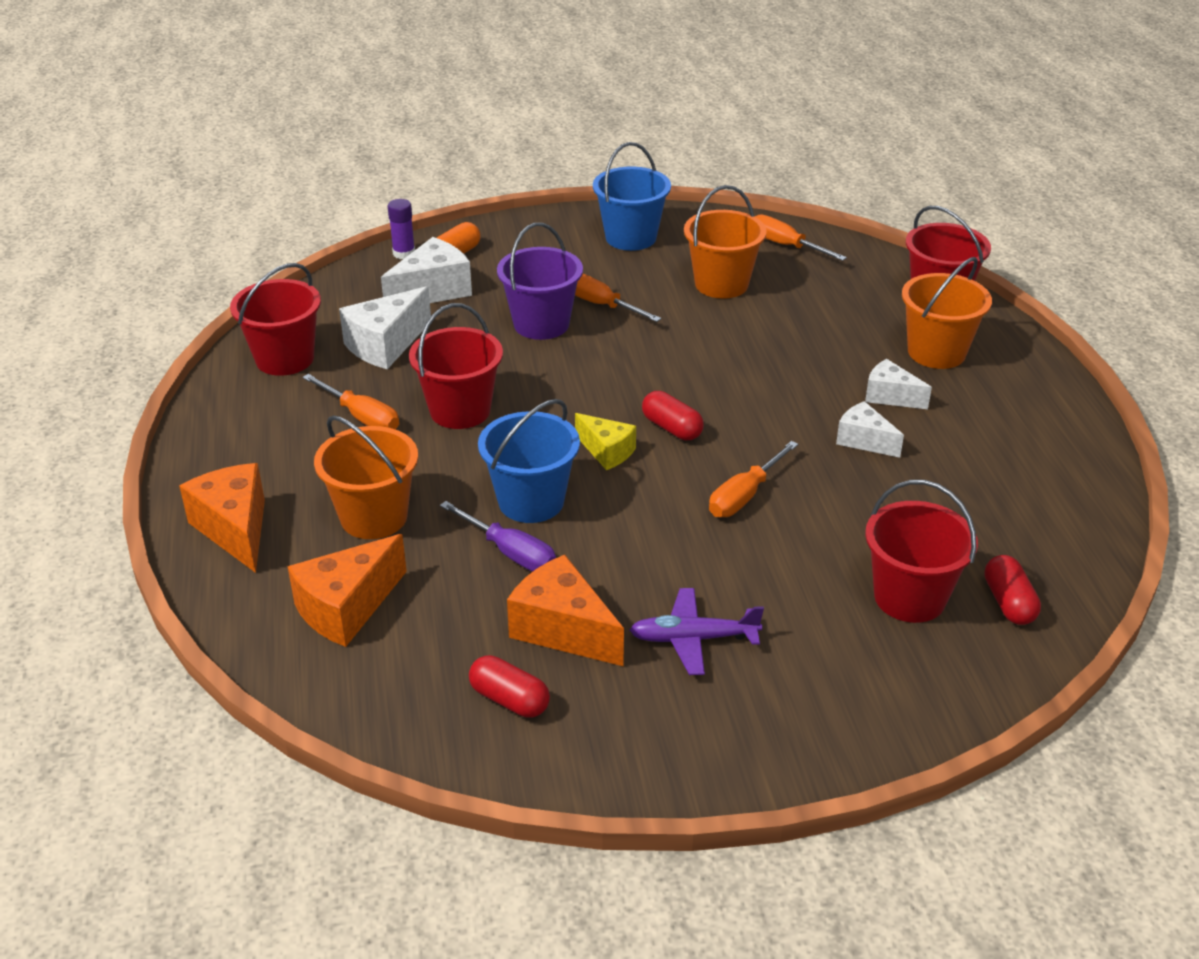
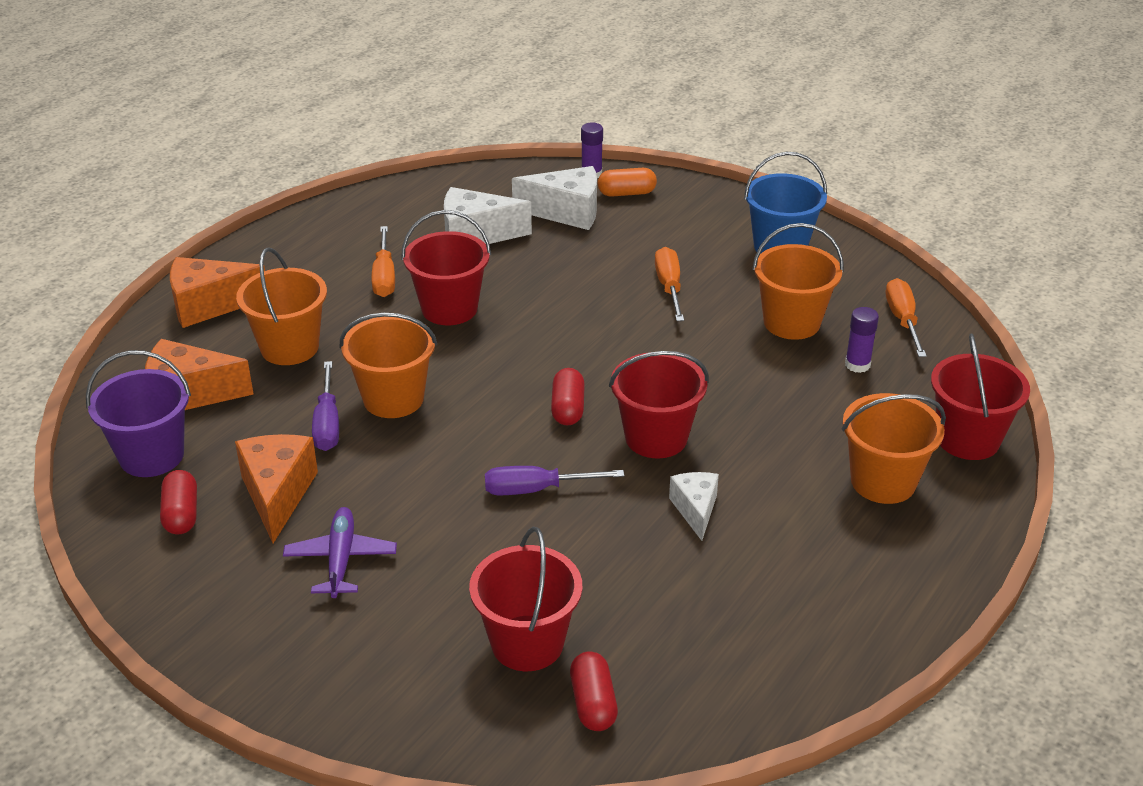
camera: 45 degrees right, 0 degrees up
(235, 529) = (209, 305): orange cheese -> orange cheese turned 120 degrees counterclockwise
(285, 359) = (401, 210): red bucket -> red bucket (656, 437)
(531, 501) = (393, 399): blue bucket -> orange bucket
(541, 324) = (602, 278): purple bucket -> purple bucket (151, 456)
(607, 452) = (496, 396): yellow cheese -> none
(693, 639) = (341, 559): purple plane -> purple plane turned 45 degrees clockwise
(744, 496) = (536, 490): orange screwdriver -> purple screwdriver
(805, 289) = (857, 365): none -> purple glue stick
(890, 396) = (778, 491): white cheese -> none
(1008, 603) = (593, 703): red capsule -> red capsule turned 45 degrees counterclockwise

